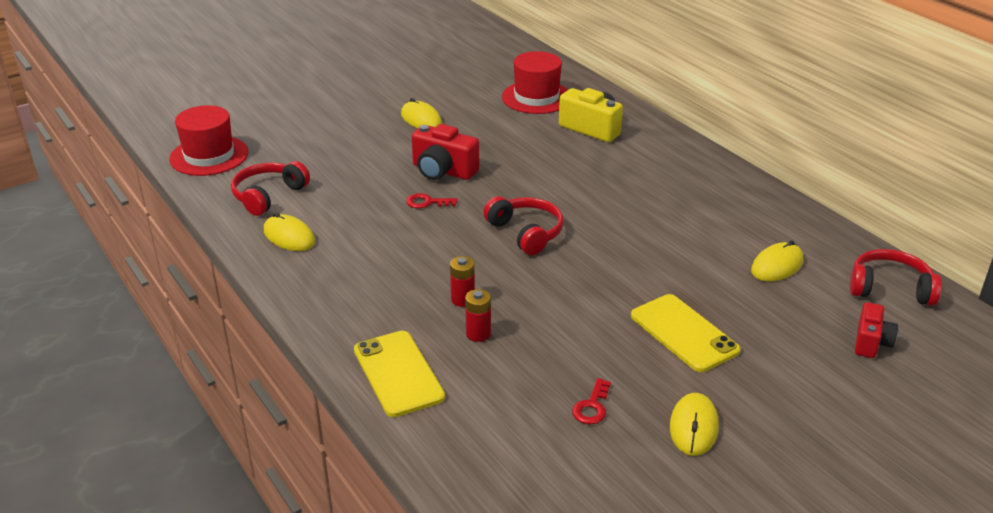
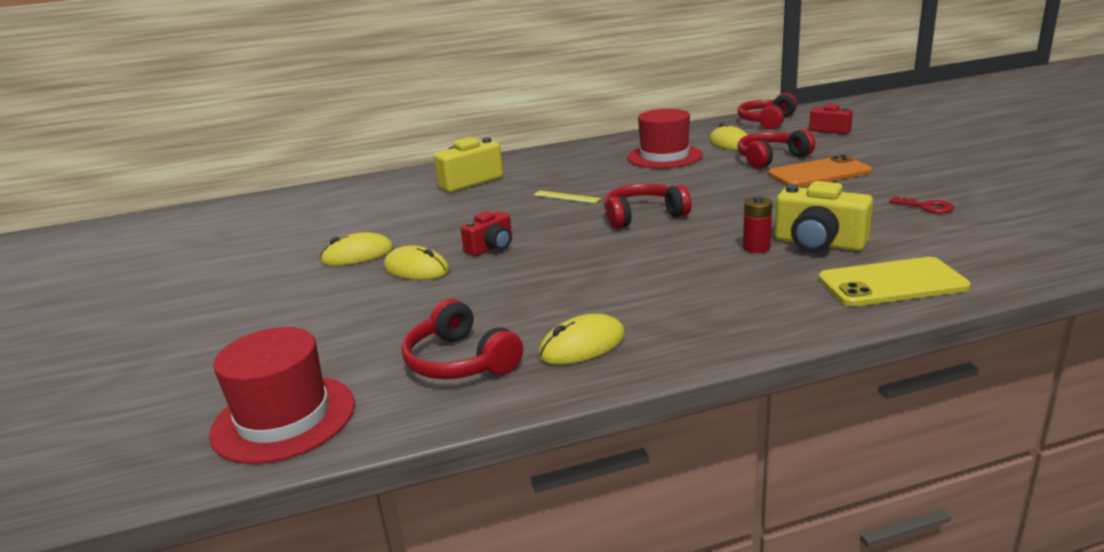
camera: 70 degrees left, 10 degrees down
(427, 202) = (554, 258): red key -> none
(443, 171) = (491, 247): red camera -> red camera, size x0.64
(478, 334) = (818, 243): red battery -> yellow camera
(536, 97) = (379, 199): red hat -> red hat (664, 156)
(565, 185) = (566, 197): none -> yellow ruler
(684, 333) = (819, 173): yellow phone -> orange phone
(693, 427) = (943, 179): yellow mouse -> yellow mouse (416, 269)
(727, 298) = (771, 158): none -> red headphones

